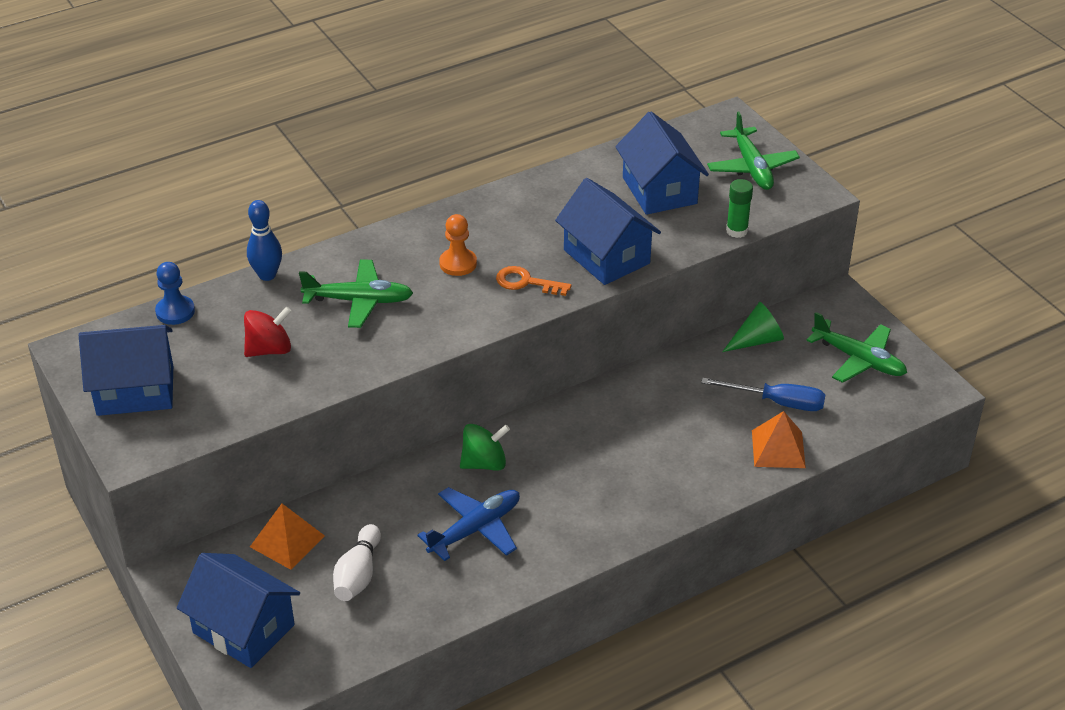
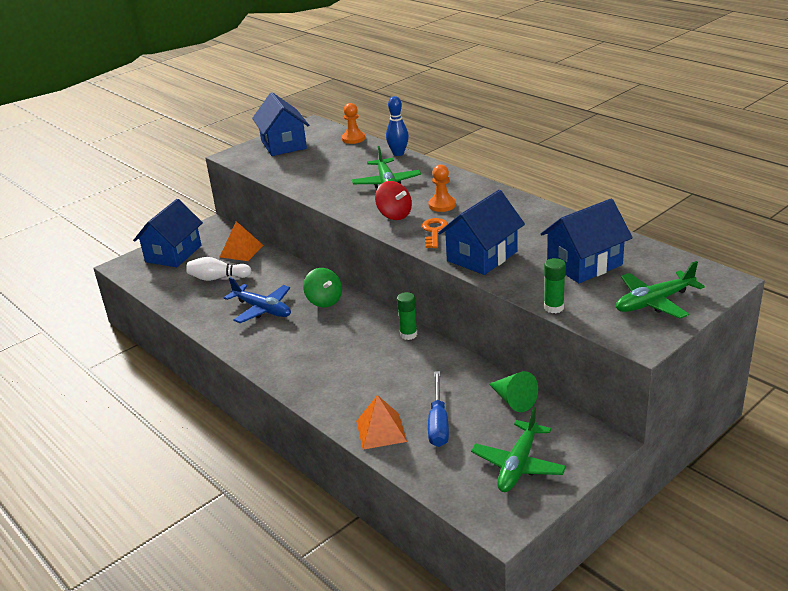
camera: 80 degrees right, 10 degrees down
(175, 311) = (353, 139): blue pawn -> orange pawn
(269, 349) = (330, 168): red spinning top -> red spinning top (394, 215)
(600, 397) = (408, 334): none -> green glue stick

